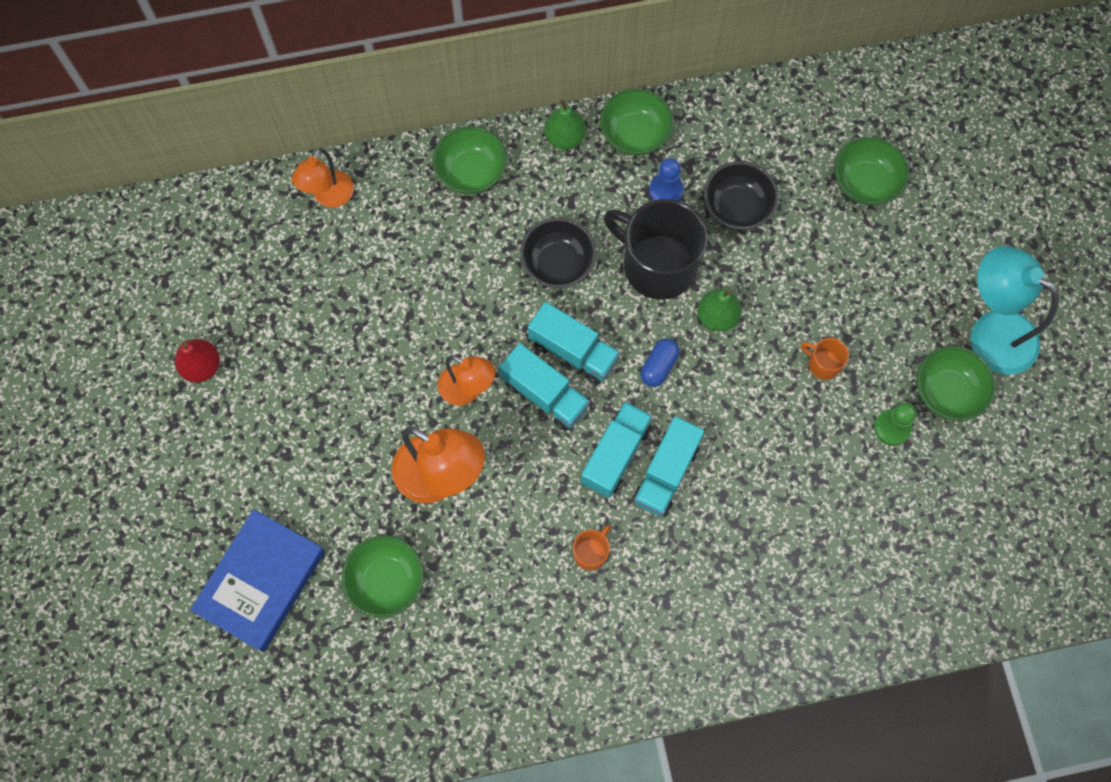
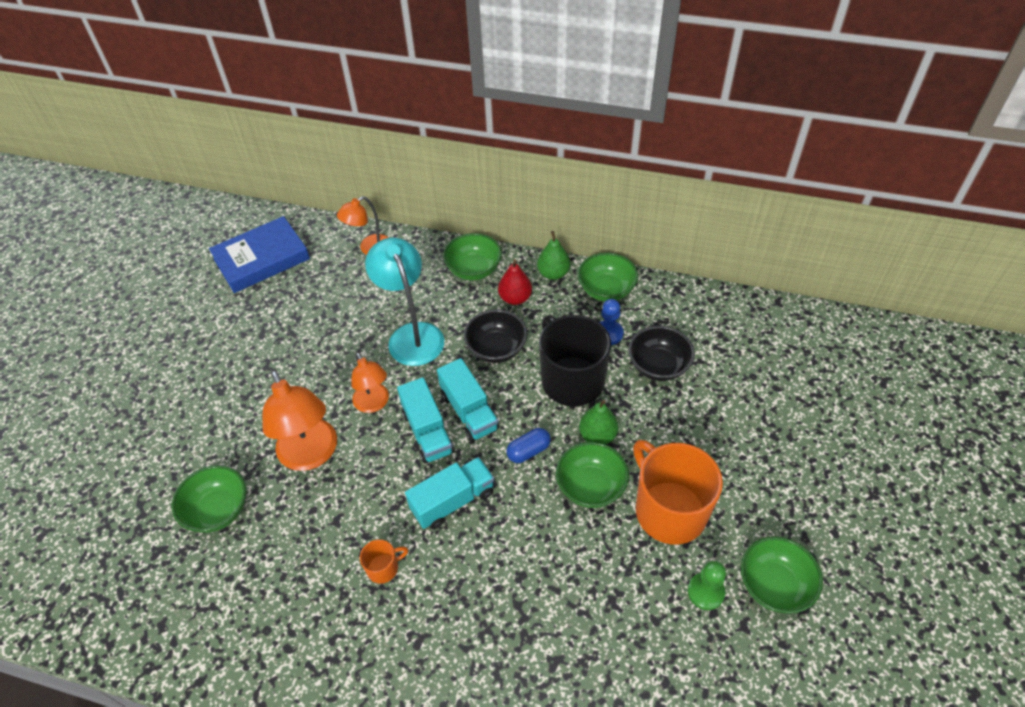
camera: 30 degrees right, 20 degrees down
(202, 367) = (213, 313): red pear -> red pear (515, 298)
(261, 582) = (135, 467): blue book -> blue book (261, 259)
(666, 474) = (484, 535): turquoise truck -> none
(823, 364) = (668, 510): orange mug -> orange mug, size x2.32
(865, 183) = (776, 390): green bowl -> green bowl (590, 487)
(990, 333) = (840, 553): turquoise lamp -> turquoise lamp (412, 335)

